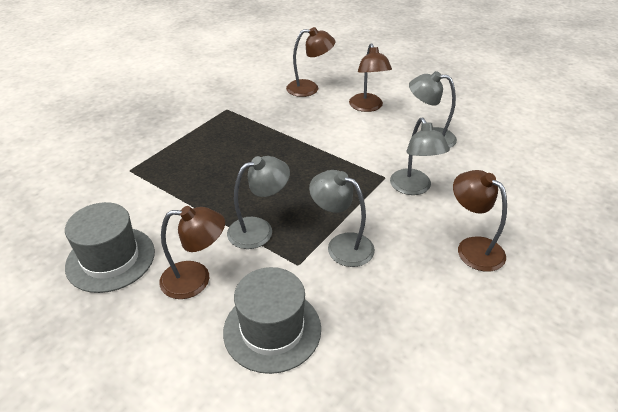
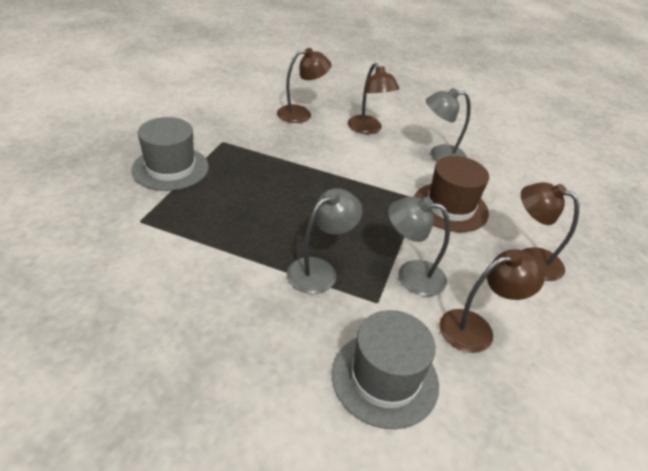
camera: 20 degrees left, 0 degrees up
(110, 259) = (164, 329): grey hat -> grey hat (170, 168)
(196, 279) = (277, 337): brown lamp -> brown lamp (476, 328)
(413, 188) = (450, 207): grey lamp -> brown hat

